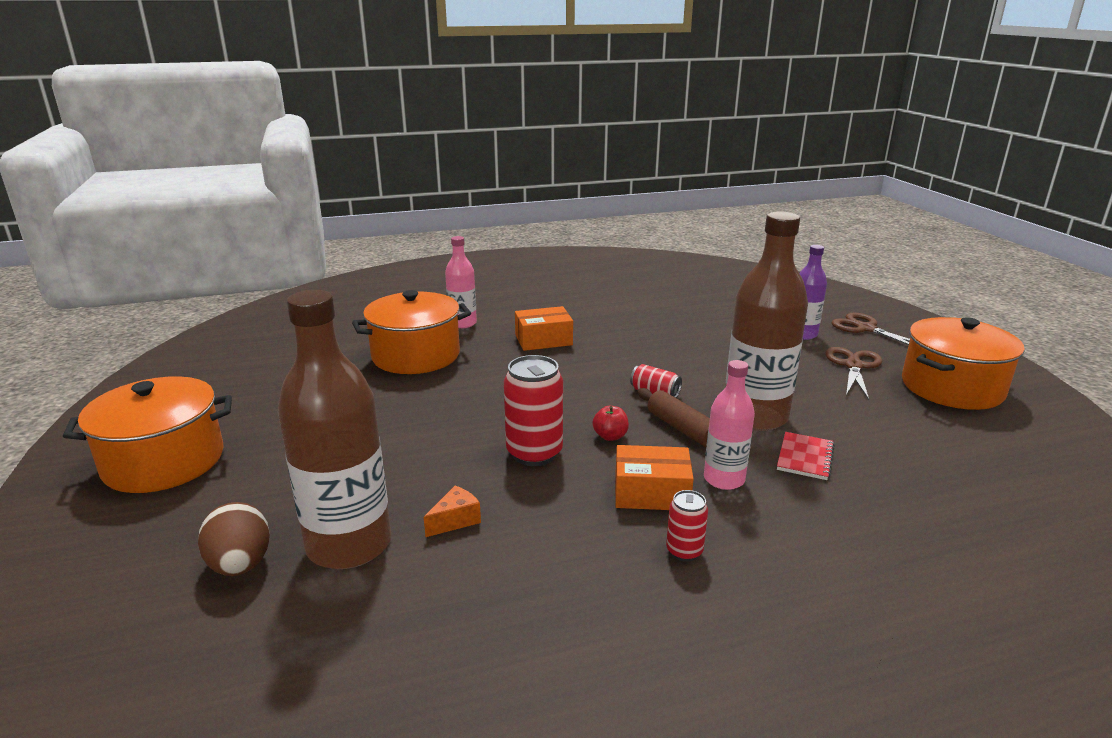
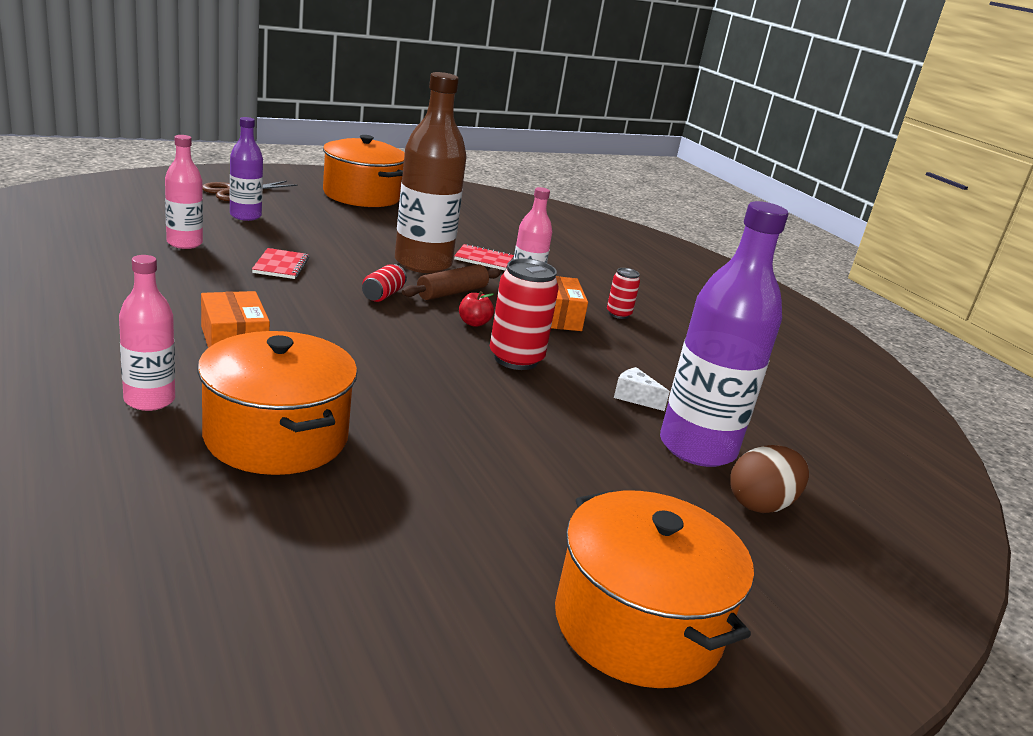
camera: 105 degrees left, 0 degrees up
(349, 545) = (697, 448): brown bottle -> purple bottle
(455, 520) = (635, 397): orange cheese -> white cheese
(692, 351) = (281, 266): none -> red notebook
(712, 317) = (184, 243): none -> pink bottle
(853, 366) = (321, 213): brown scissors -> none

